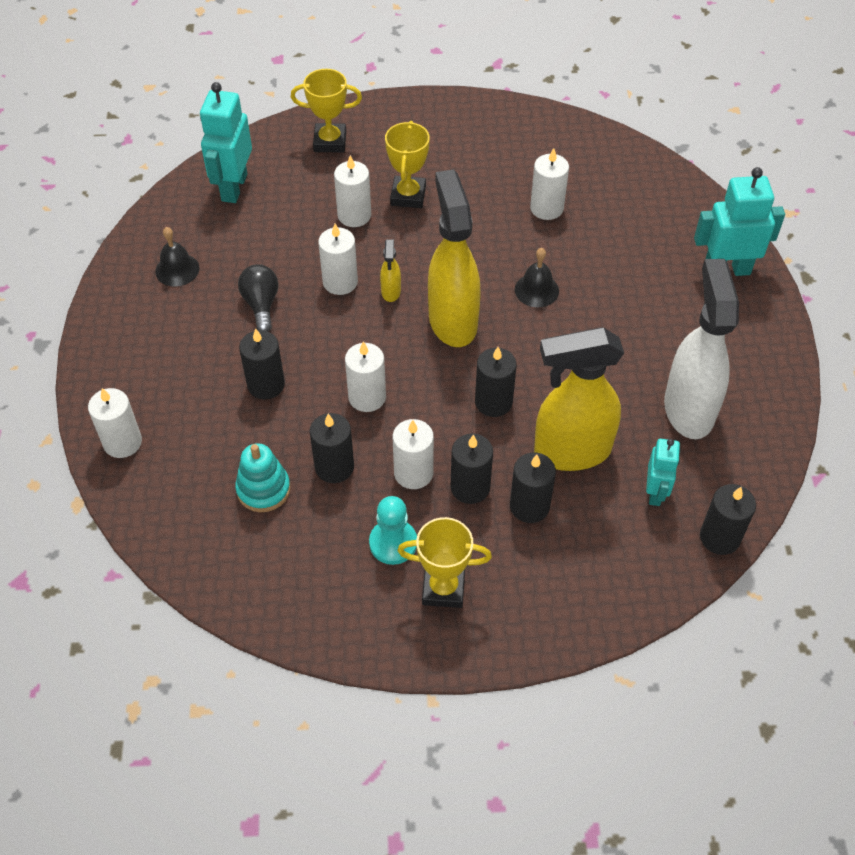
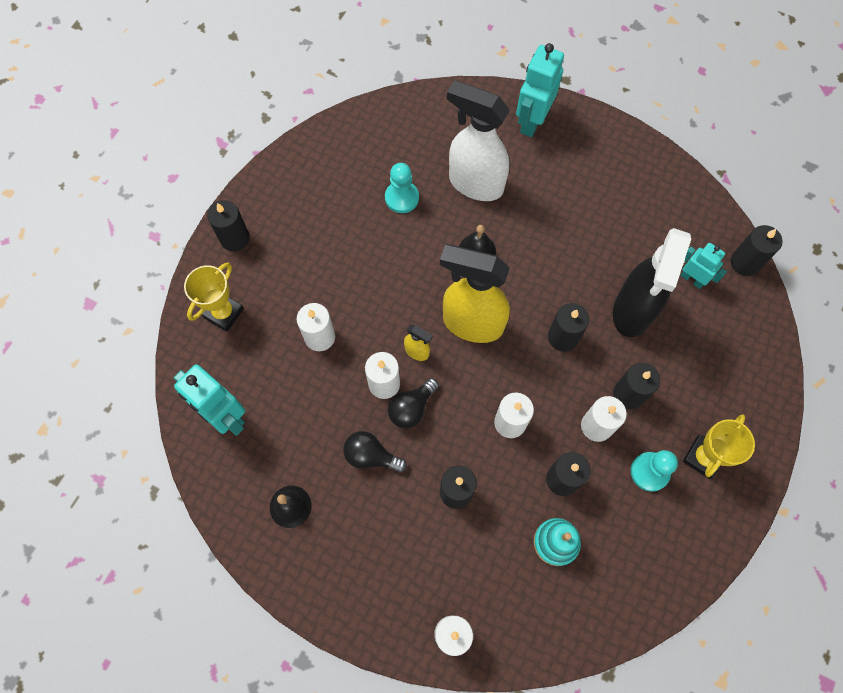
camera: 60 degrees left, 15 degrees up
(329, 313) = (411, 408): none -> black light bulb
(408, 196) = (325, 286): yellow trophy -> none
(529, 506) = (663, 364): black candle -> black candle (235, 238)
(546, 208) = (402, 198): white candle -> turquoise pawn
(571, 451) = (632, 311): yellow spray bottle -> black spray bottle
(688, 409) = (636, 218): white spray bottle -> white spray bottle (475, 183)

